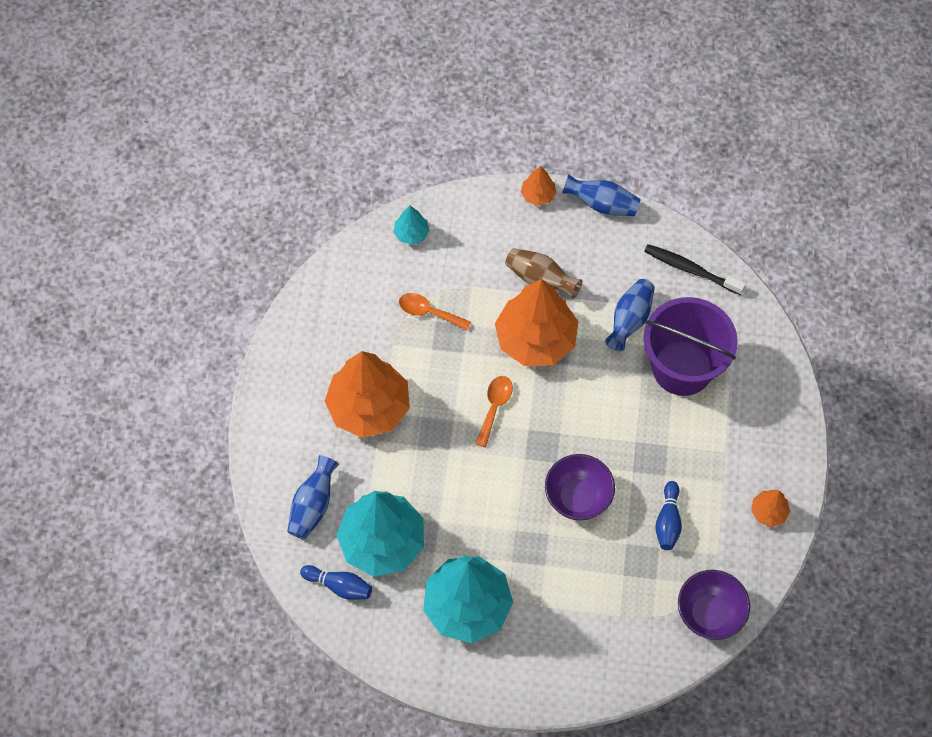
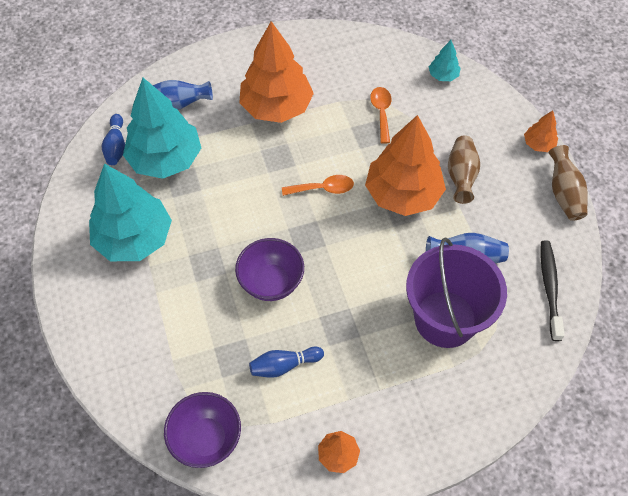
camera: 65 degrees right, 5 degrees down
(602, 204) = (564, 193): blue vase -> brown vase

